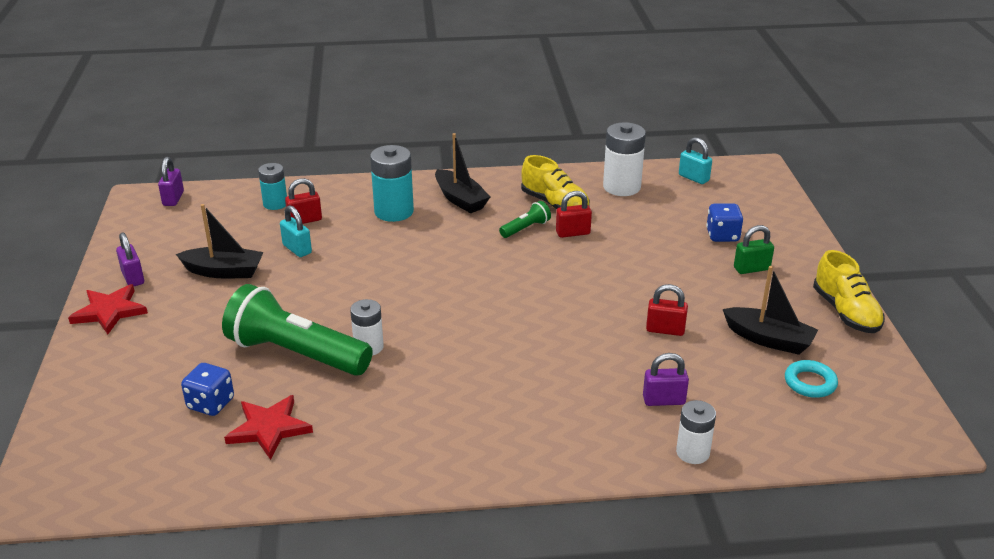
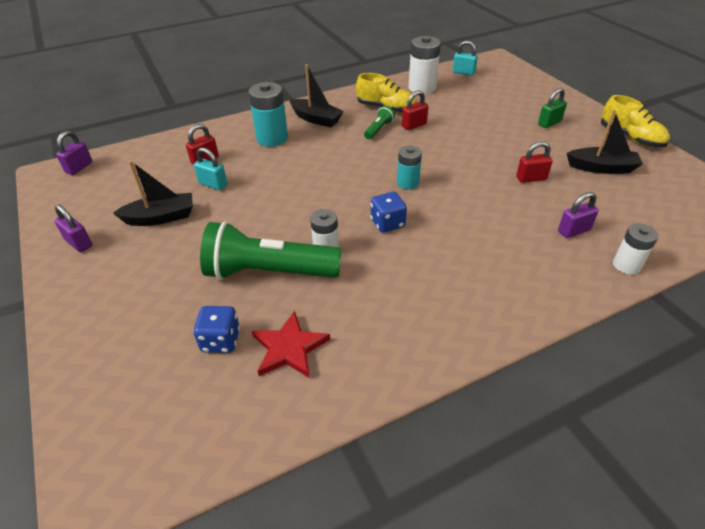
camera: 20 degrees left, 10 degrees up
(109, 311) = (72, 280): red star -> none
(173, 199) = (79, 167): purple padlock -> purple padlock turned 45 degrees clockwise
(275, 204) = (172, 153): turquoise battery -> turquoise battery (407, 183)
(722, 236) = (513, 105): blue dice -> blue dice (387, 223)
(810, 383) = (653, 191): turquoise ring -> none

